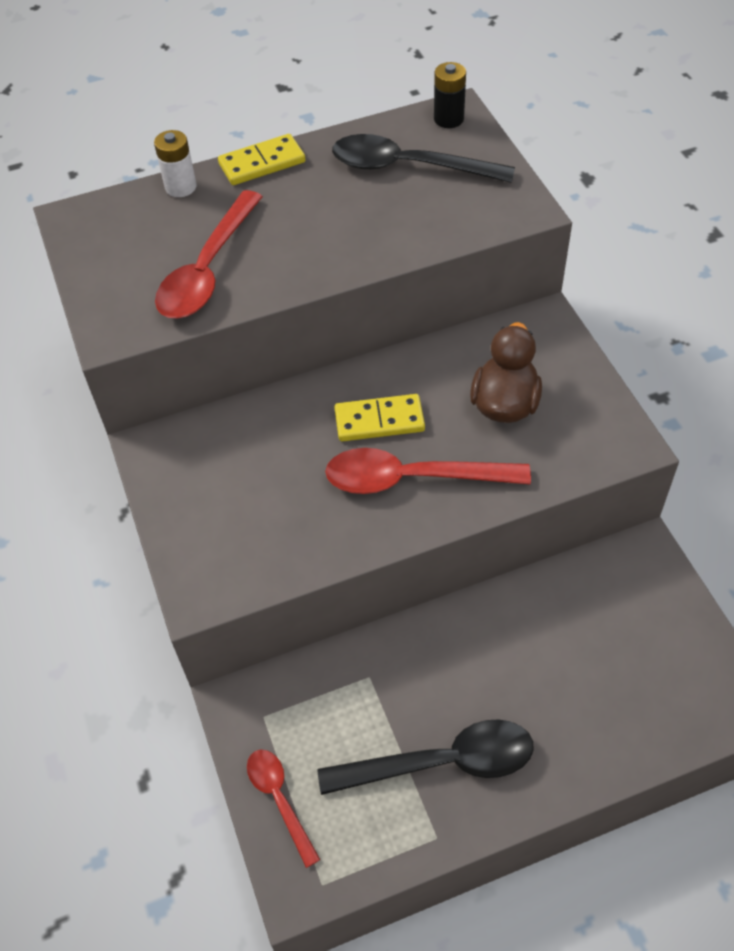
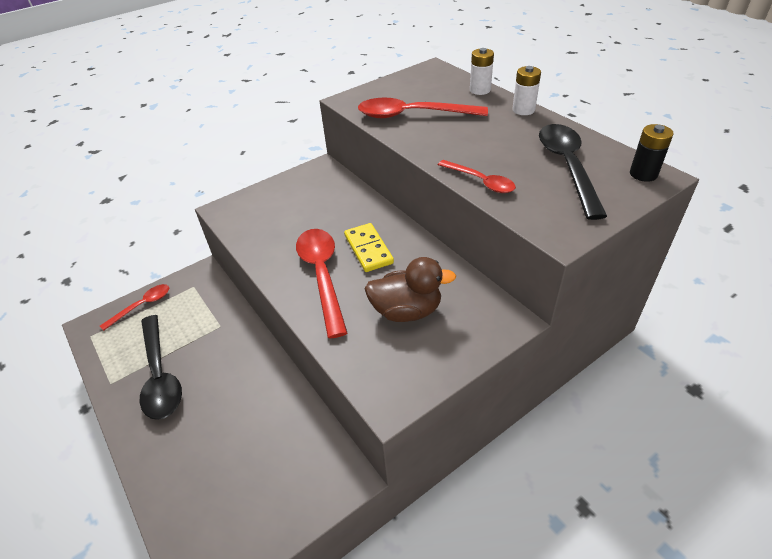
camera: 75 degrees right, 10 degrees down
(262, 163) = (523, 110): yellow domino -> white battery
(405, 243) = (480, 181): none -> red spoon

